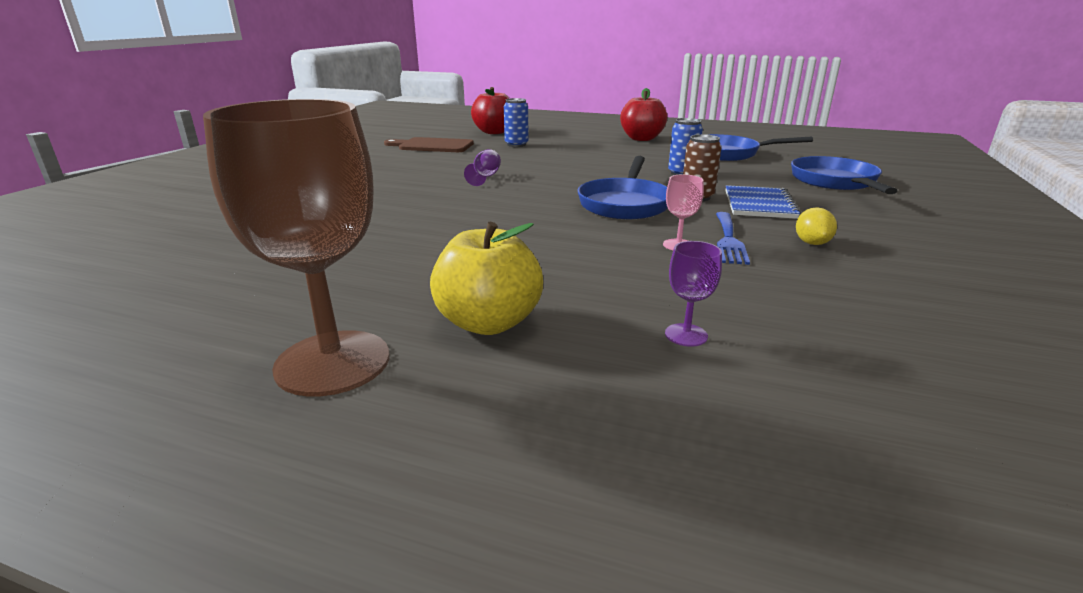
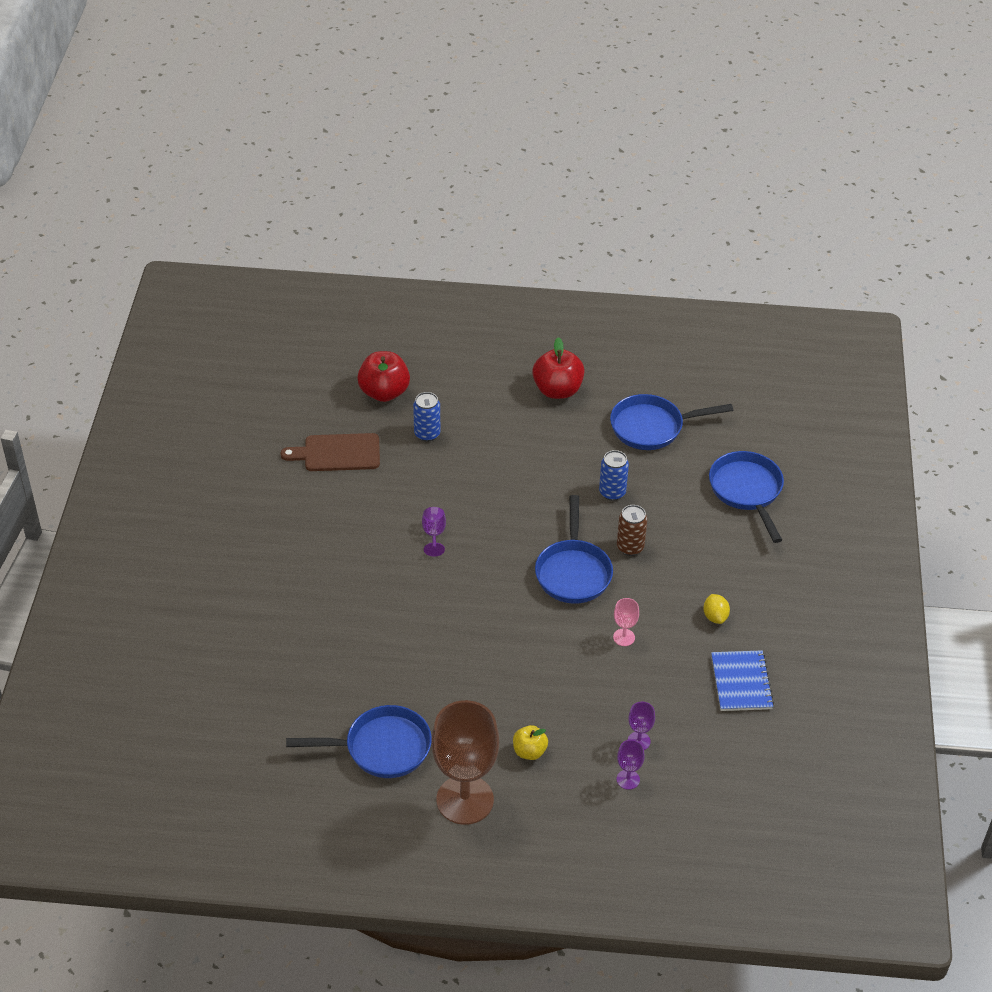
camera: 15 degrees left, 20 degrees up
(268, 292) = (382, 748): none -> blue pan
(488, 323) = (529, 751): yellow apple -> yellow apple, size x0.58
(656, 379) = (628, 779): none -> purple goblet
(728, 240) = (658, 623): blue fork -> none
(759, 204) = (680, 554): blue notebook -> blue notebook (741, 682)

